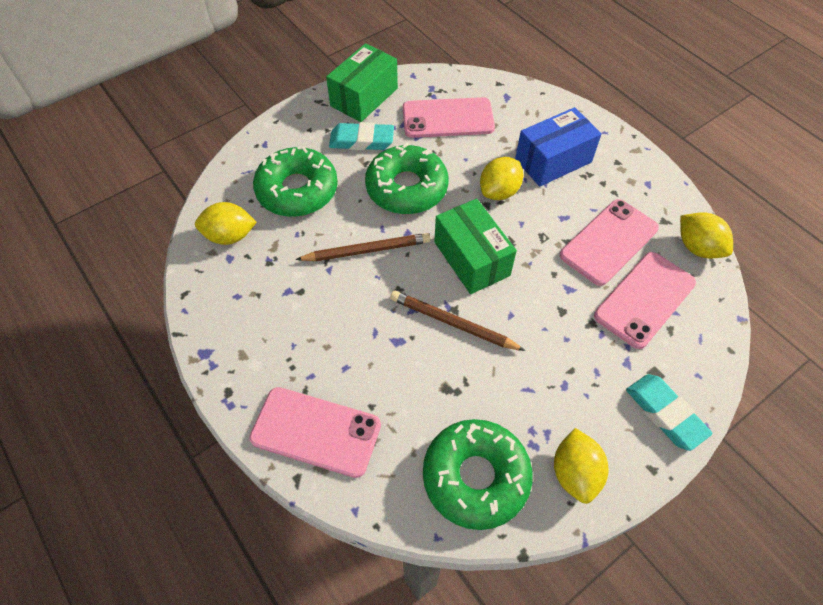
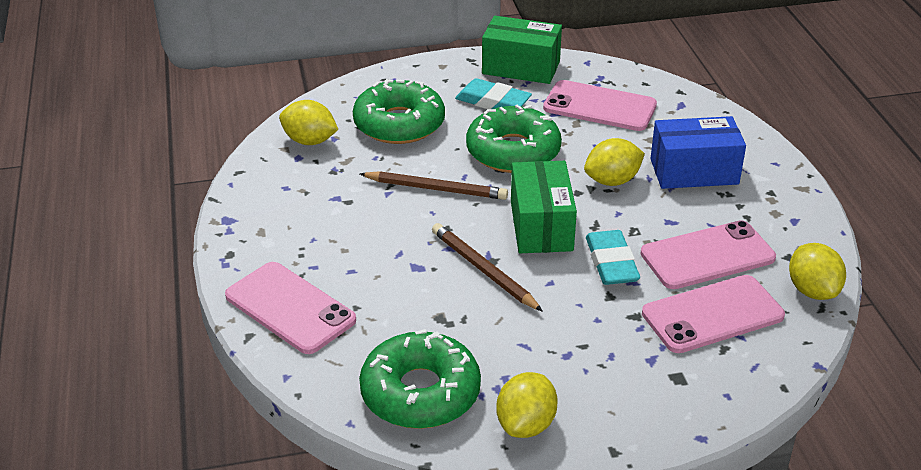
camera: 25 degrees right, 20 degrees down
(364, 97) = (521, 67): green box -> green box turned 45 degrees clockwise
(665, 413) = (663, 413): turquoise eraser -> turquoise eraser (611, 263)

